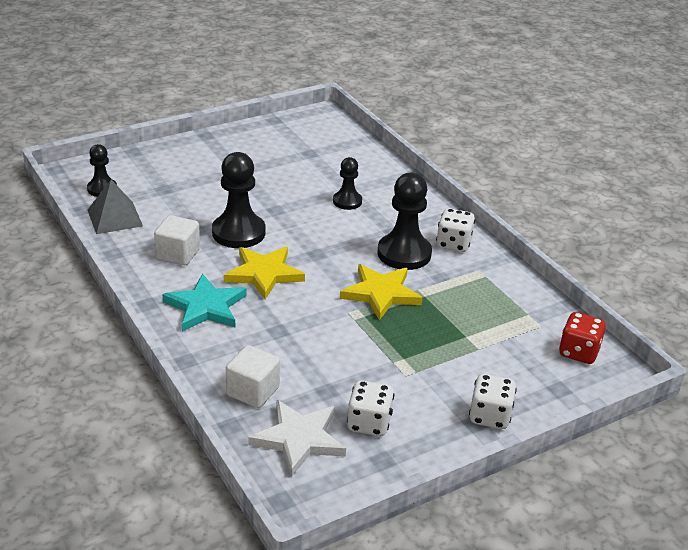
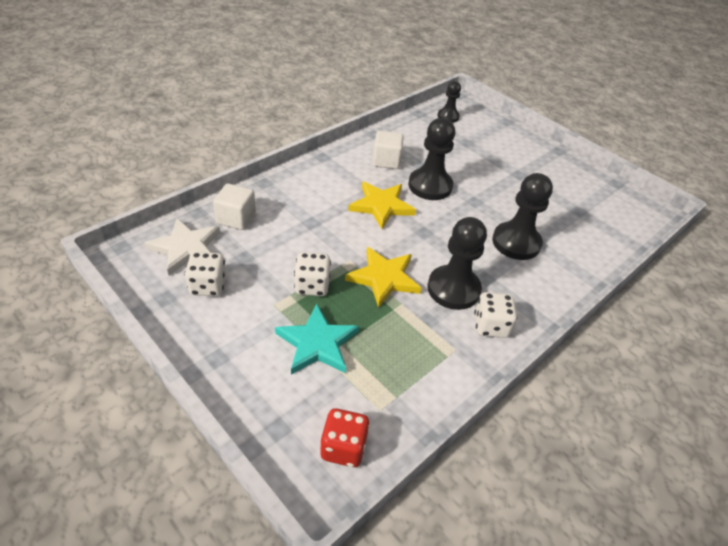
camera: 75 degrees right, 10 degrees up
(115, 217) = (416, 127): grey pyramid -> none
(205, 307) = (328, 183): turquoise star -> turquoise star (317, 343)
(347, 201) = (516, 242): black pawn -> black pawn, size x1.73
(490, 416) = (227, 369): white dice -> white dice (312, 286)

